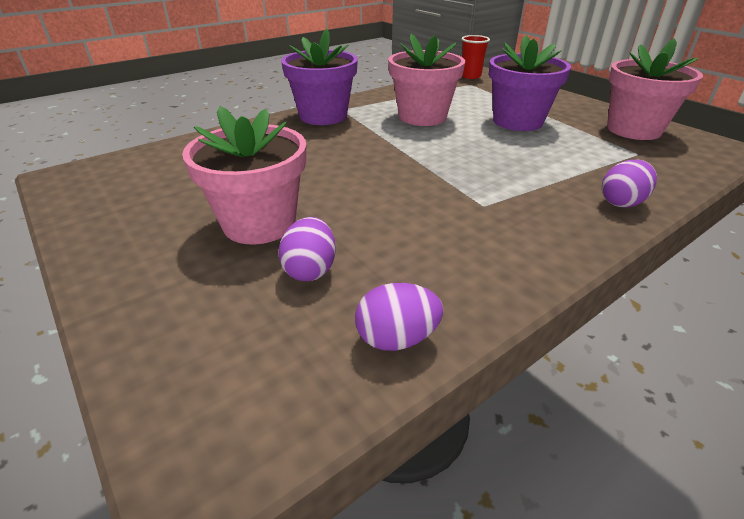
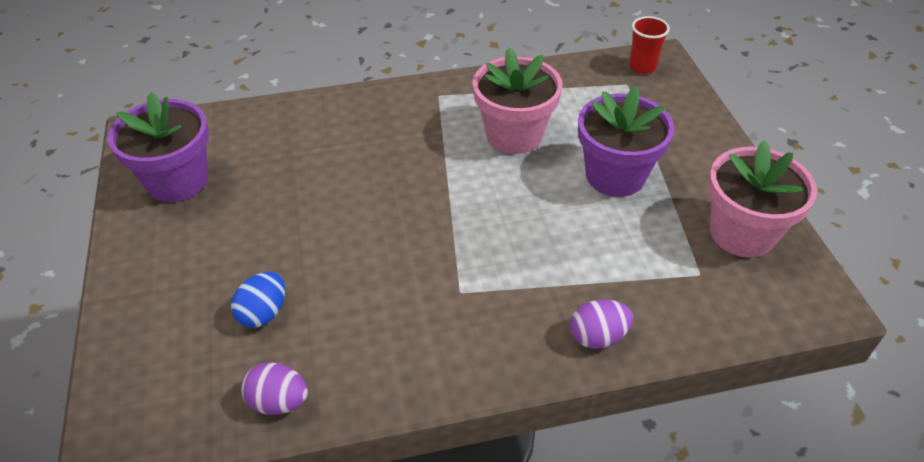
camera: 25 degrees right, 10 degrees up
(259, 223) = (257, 246): pink flower pot -> none
(310, 270) = (263, 313): purple egg -> blue egg
(323, 116) = (410, 103): purple flower pot -> purple flower pot (178, 181)

